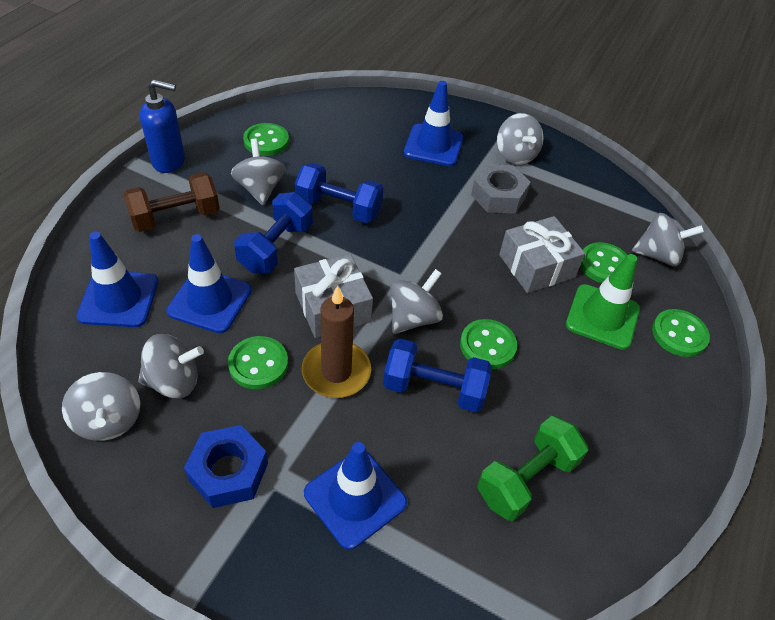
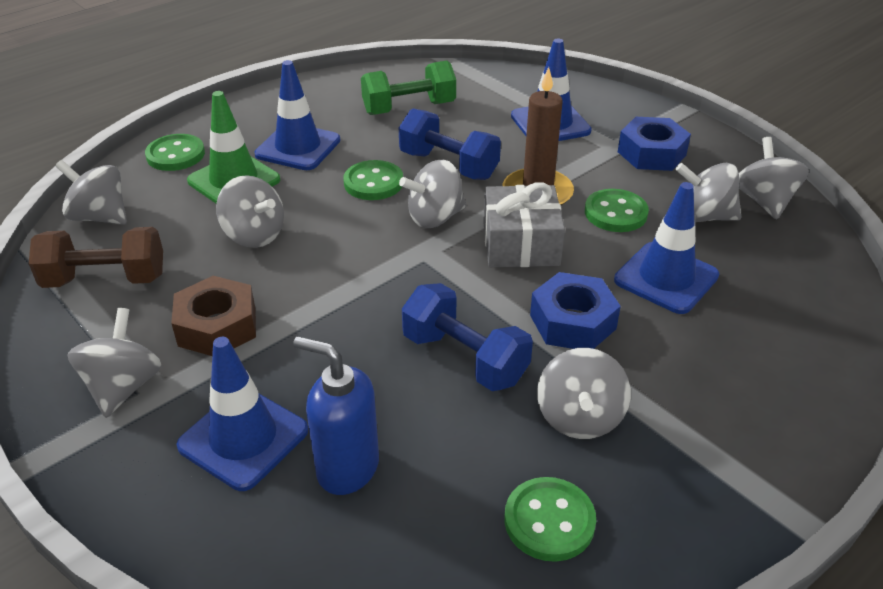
camera: 155 degrees left, 10 degrees down
(119, 299) = (781, 302): blue traffic cone -> blue traffic cone (298, 147)
(169, 161) = (740, 513): blue soap dispenser -> blue soap dispenser (347, 468)
(176, 217) = (718, 396): brown dumbbell -> brown dumbbell (105, 279)
(276, 247) = (572, 322): blue dumbbell -> blue nut
(498, 196) = (217, 326): grey nut -> brown nut
(536, 266) = (254, 235): grey gift -> grey spinning top
(604, 265) = (175, 221): green button -> none

